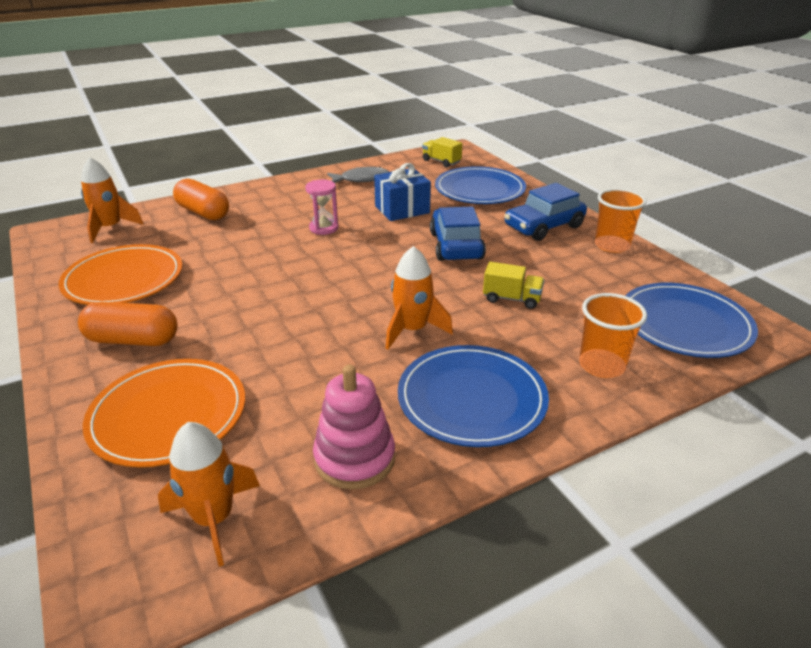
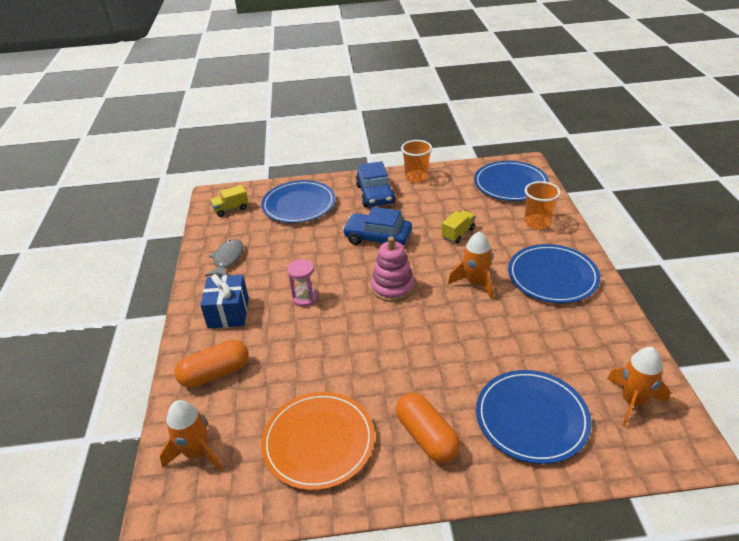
camera: 65 degrees left, 5 degrees up
(133, 340) = (427, 437): orange capsule -> orange capsule turned 60 degrees counterclockwise
(168, 415) = (531, 418): orange plate -> blue plate
(354, 458) = (593, 333): pink stacking toy -> pink stacking toy (392, 287)
(402, 209) = (303, 249): blue gift -> blue gift (228, 312)

